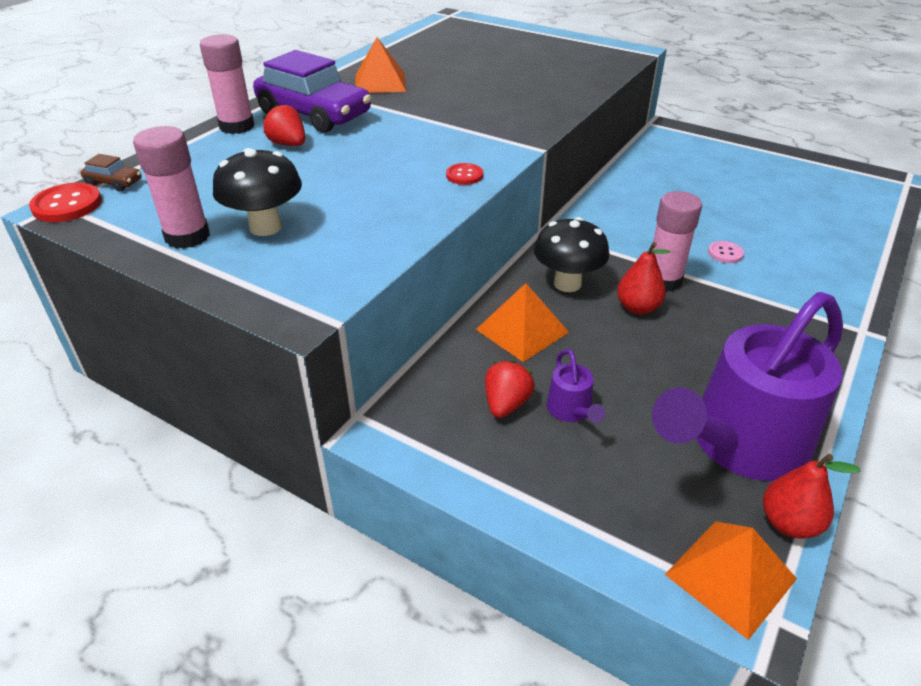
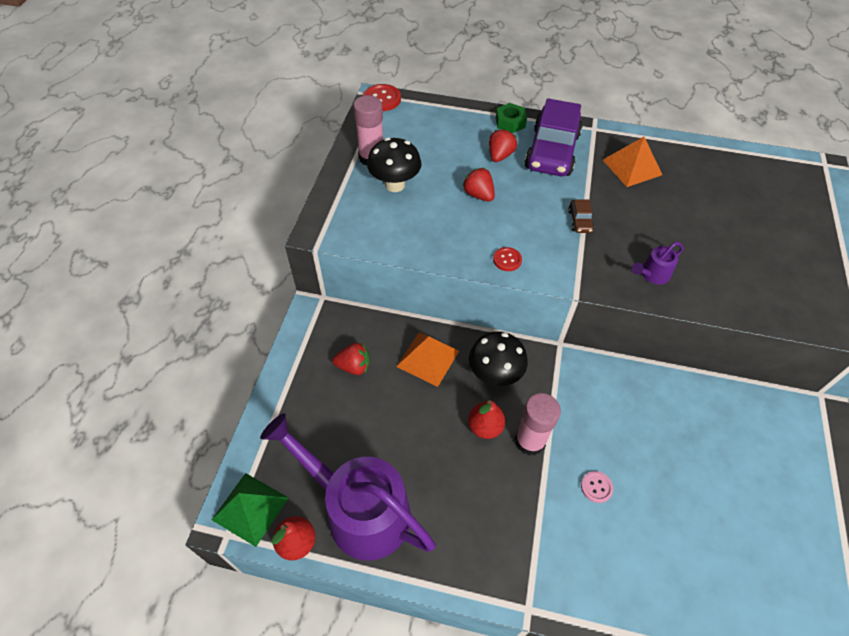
camera: 70 degrees right, 15 degrees up
(114, 183) = (413, 104): brown car -> brown car (580, 221)
(237, 126) = (510, 122): pink glue stick -> green nut
(343, 171) = (478, 195): none -> red strawberry
(571, 411) = (359, 403): purple watering can -> purple watering can (652, 275)
(730, 576) = (250, 508): orange pyramid -> green pyramid

